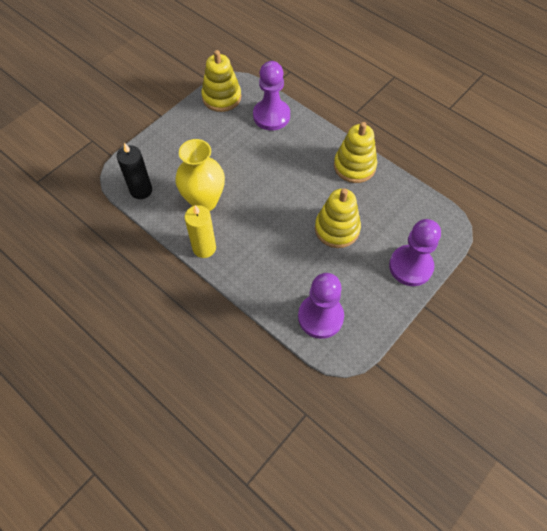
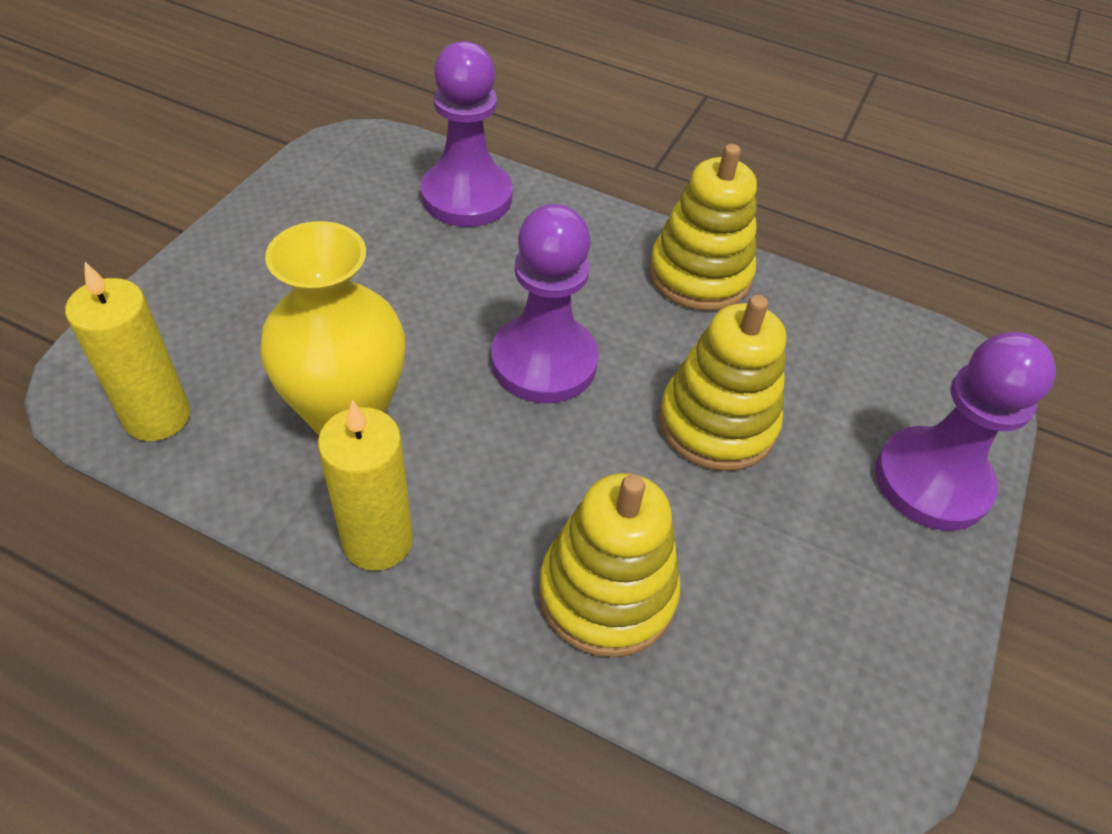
camera: 20 degrees left, 10 degrees down
(141, 190) = (157, 417): black candle -> yellow candle
(221, 97) = (333, 173): yellow stacking toy -> yellow stacking toy (607, 593)
(320, 317) = (769, 670): purple pawn -> purple pawn (544, 362)

